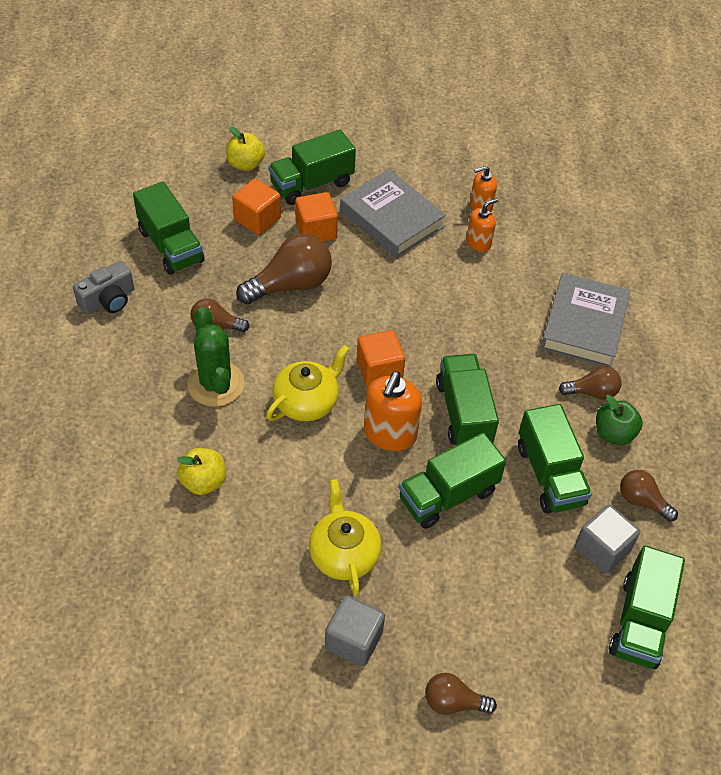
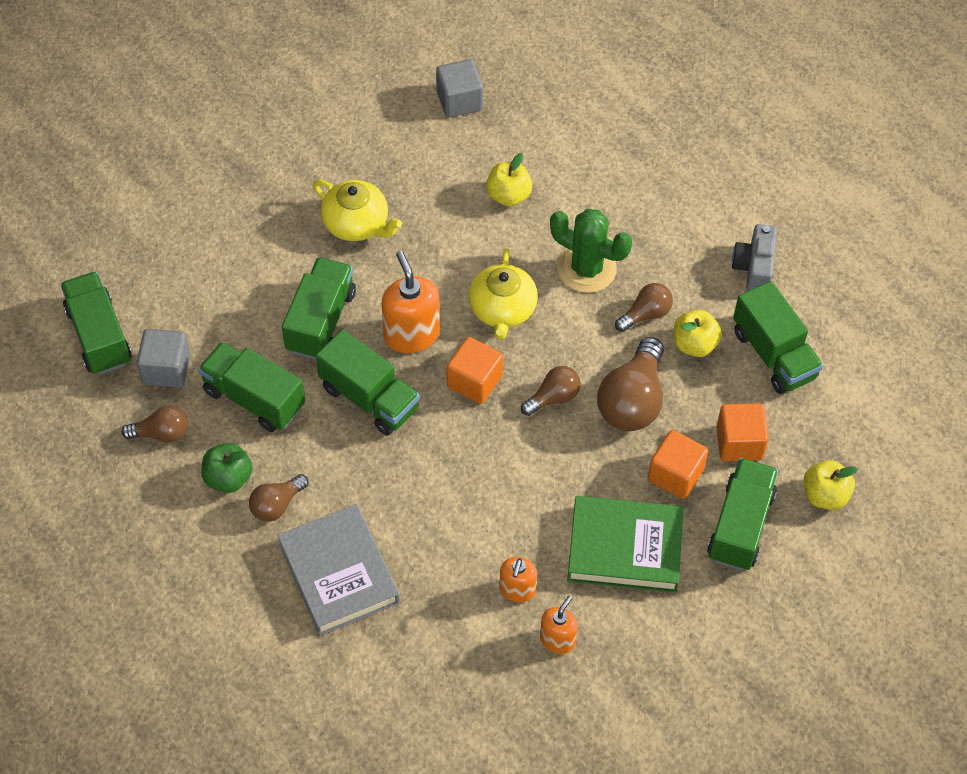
camera: 140 degrees right, 5 degrees up
(171, 246) = (773, 354): green truck -> green truck turned 135 degrees counterclockwise
(210, 286) = (694, 344): none -> yellow apple
(353, 640) = (295, 178): grey cube -> grey cube (459, 101)
(391, 219) = (624, 548): grey book -> green book
(453, 702) = (194, 191): brown light bulb -> brown light bulb (553, 397)

